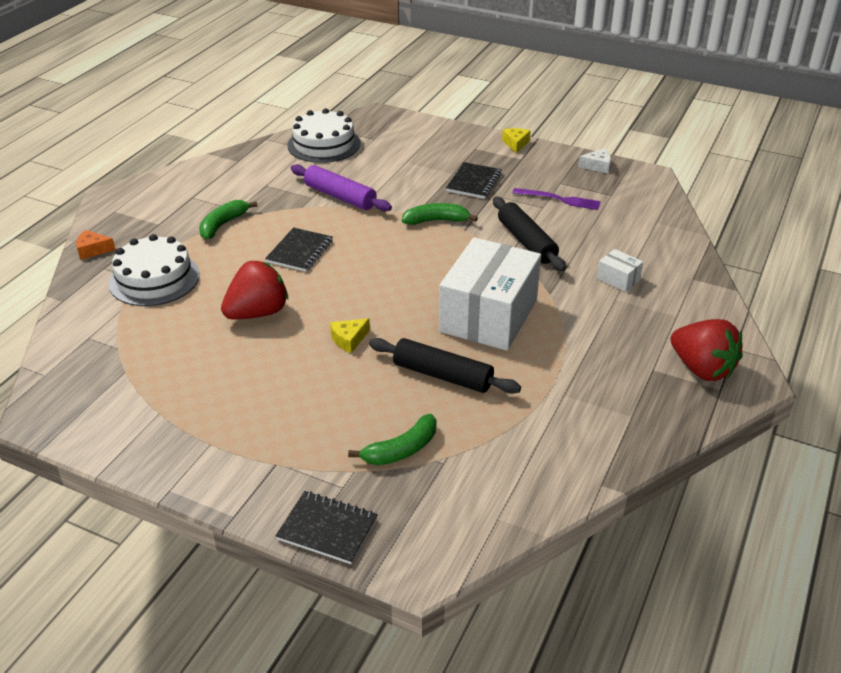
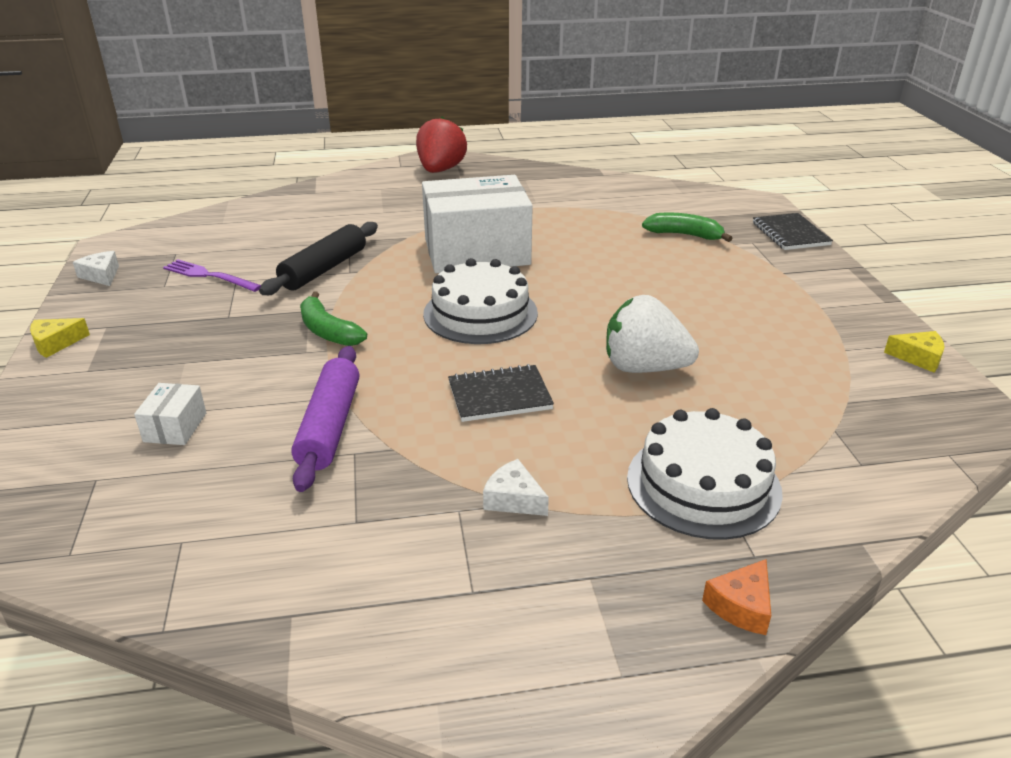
camera: 125 degrees left, 5 degrees down
(93, 250) = (741, 606): orange cheese -> orange cheese turned 75 degrees clockwise
(223, 224) = (513, 499): green banana -> white cheese
(257, 313) = (644, 368): red strawberry -> white strawberry
(324, 144) = (149, 529): white cake -> white cake (480, 313)
(349, 339) = (604, 300): yellow cheese -> yellow cheese (918, 357)
(442, 375) = (584, 246): black rolling pin -> none
(474, 182) = (203, 338): black notebook -> none
(559, 199) = (209, 276): purple fork -> purple fork turned 45 degrees counterclockwise
(618, 279) = (349, 217): white box -> white box (175, 427)

